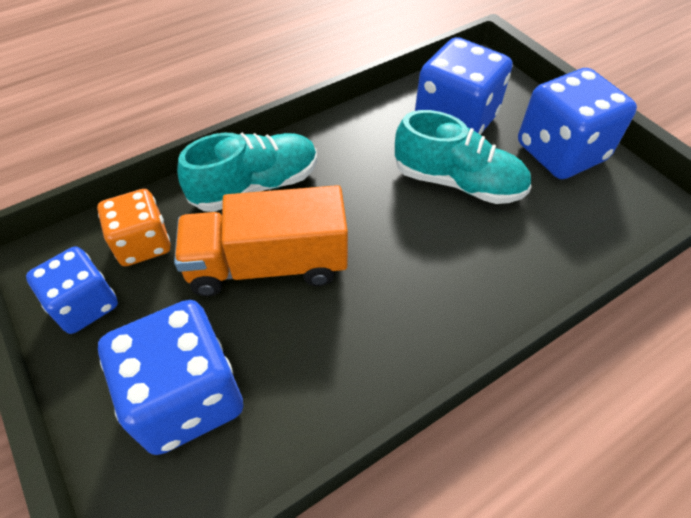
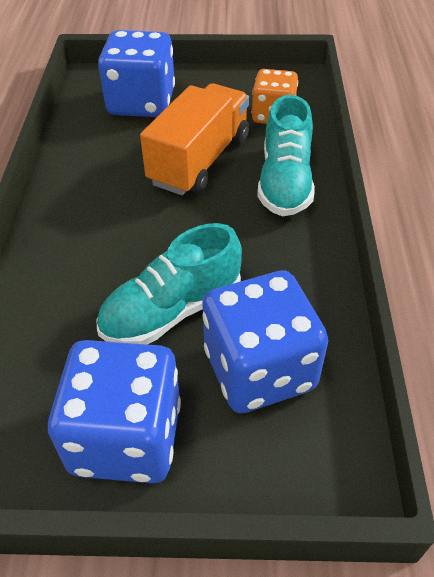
camera: 125 degrees right, 5 degrees down
(85, 305) = (243, 85): blue dice -> none

